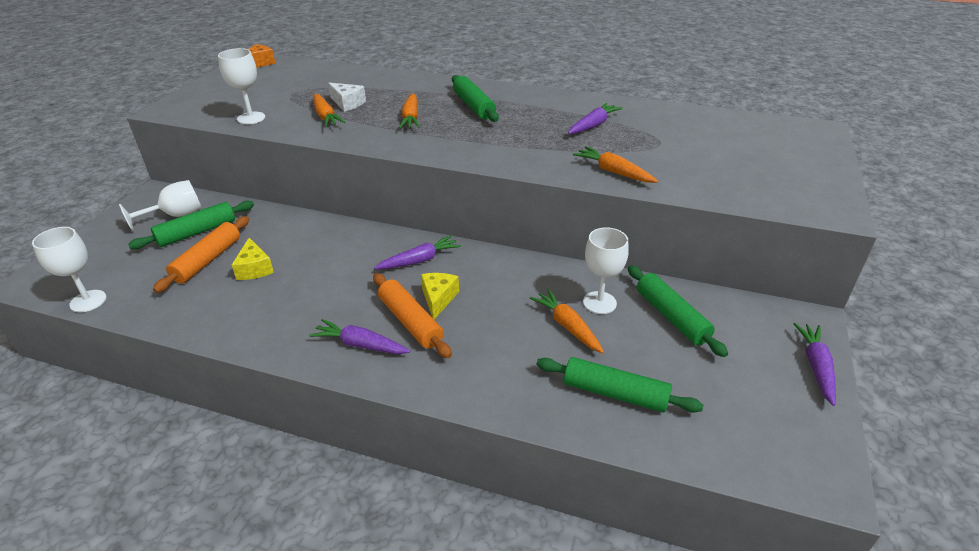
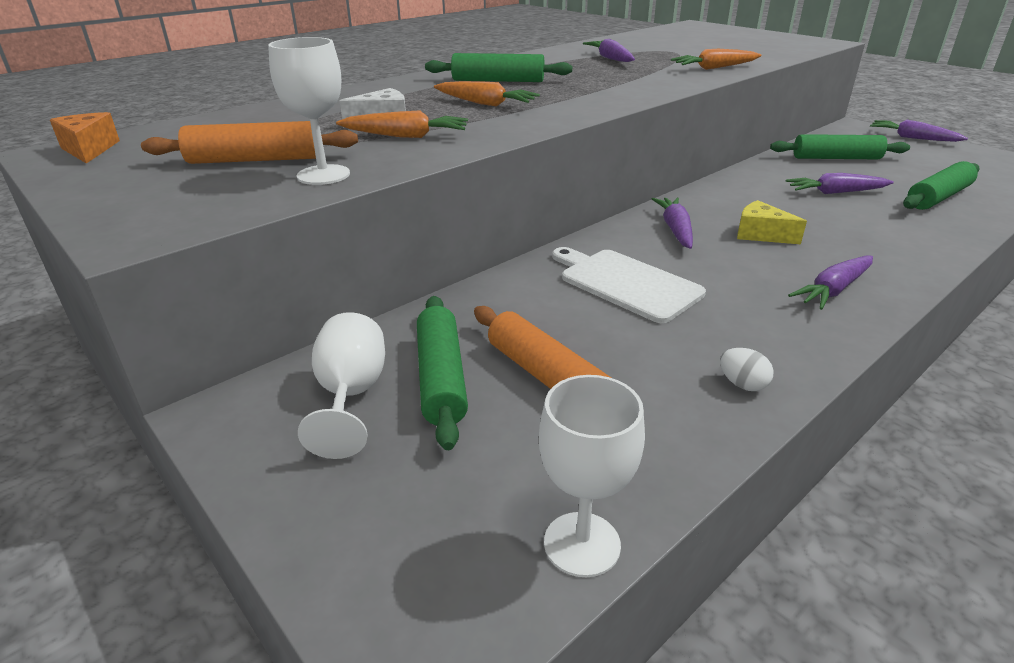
camera: 60 degrees left, 5 degrees down
(221, 323) = (742, 384): none -> white egg
(254, 268) = (608, 337): yellow cheese -> none
(323, 259) = (626, 283): none -> white cutting board
(410, 321) = (798, 255): orange rolling pin -> orange rolling pin (255, 160)
(567, 326) = (835, 192): orange carrot -> purple carrot
(599, 303) = (804, 174): white goblet -> none

